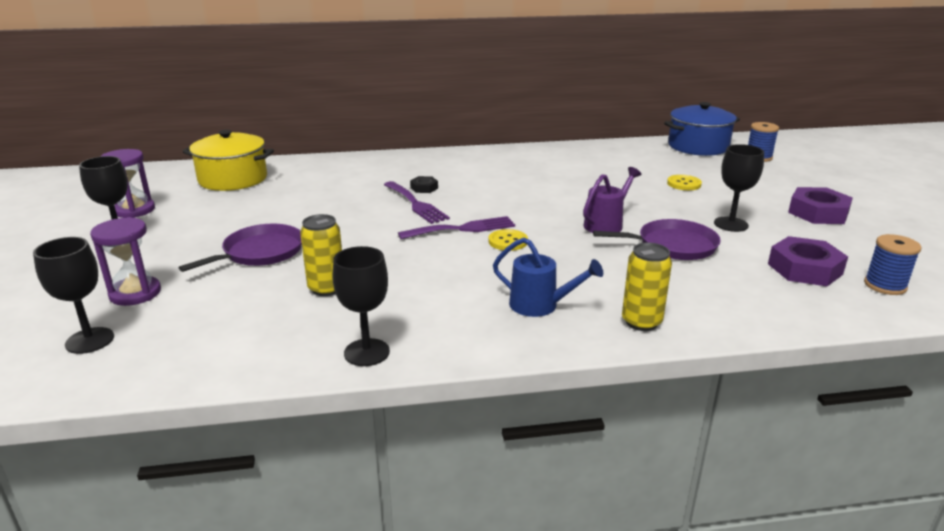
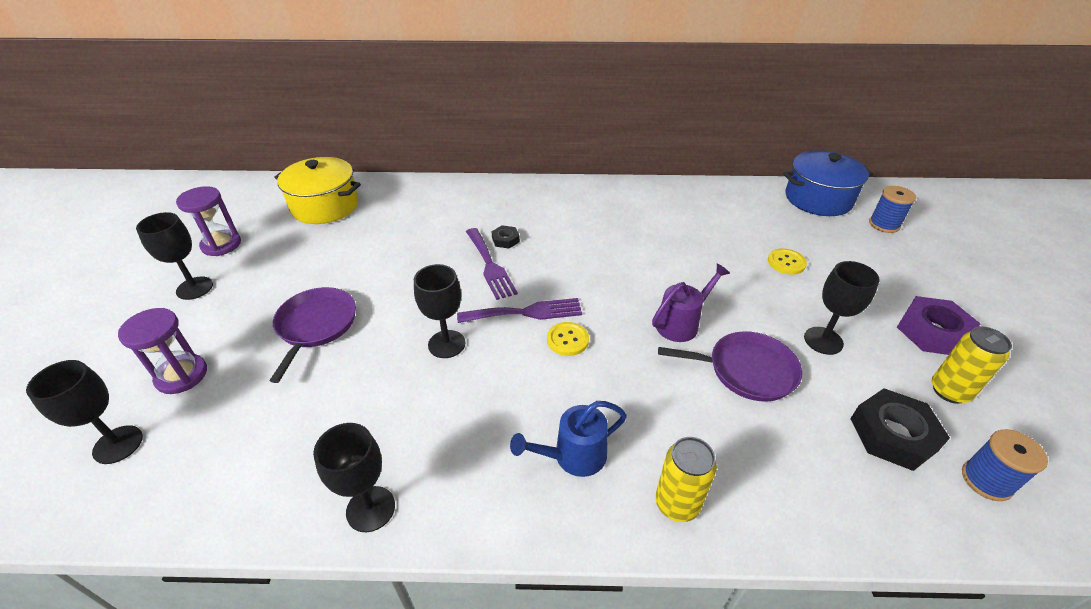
camera: 10 degrees right, 15 degrees up
(260, 252) = (316, 326): purple pan -> purple pan turned 45 degrees counterclockwise
(326, 288) = (362, 394): yellow can -> yellow can (949, 391)
(395, 253) = (446, 344): none -> black goblet
(540, 305) = (573, 456): blue watering can -> blue watering can turned 120 degrees clockwise
(804, 269) = (893, 434): purple nut -> black nut

